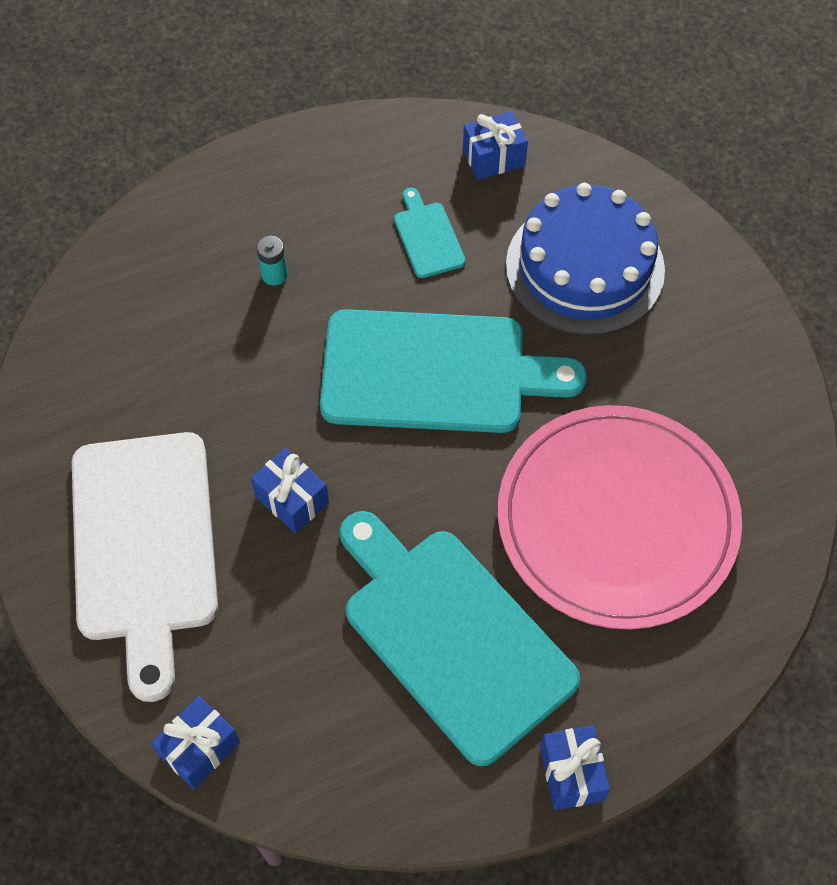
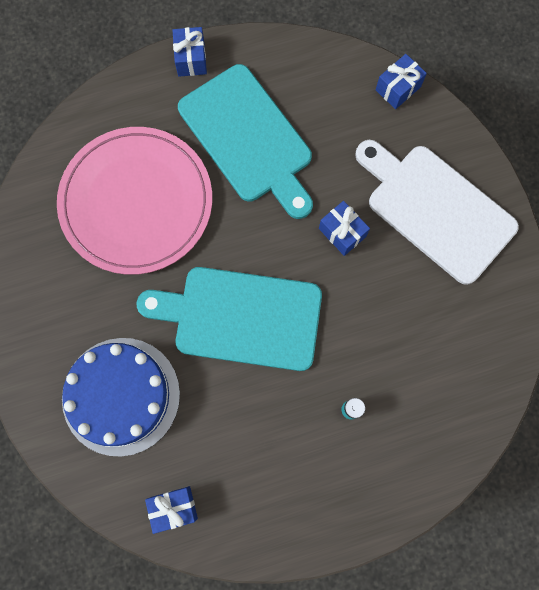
camera: 175 degrees left, 15 degrees up
(144, 546) = (436, 209): white cutting board -> white cutting board turned 45 degrees counterclockwise
(428, 237) = (234, 434): turquoise cutting board -> none

